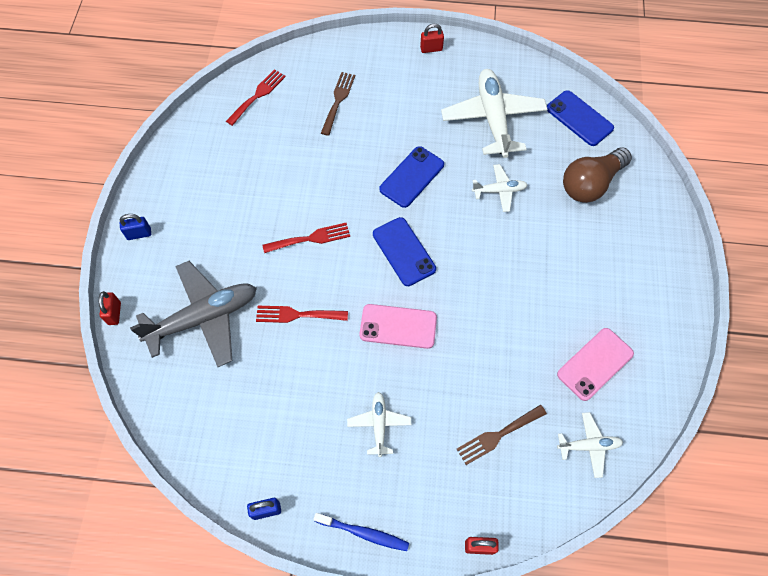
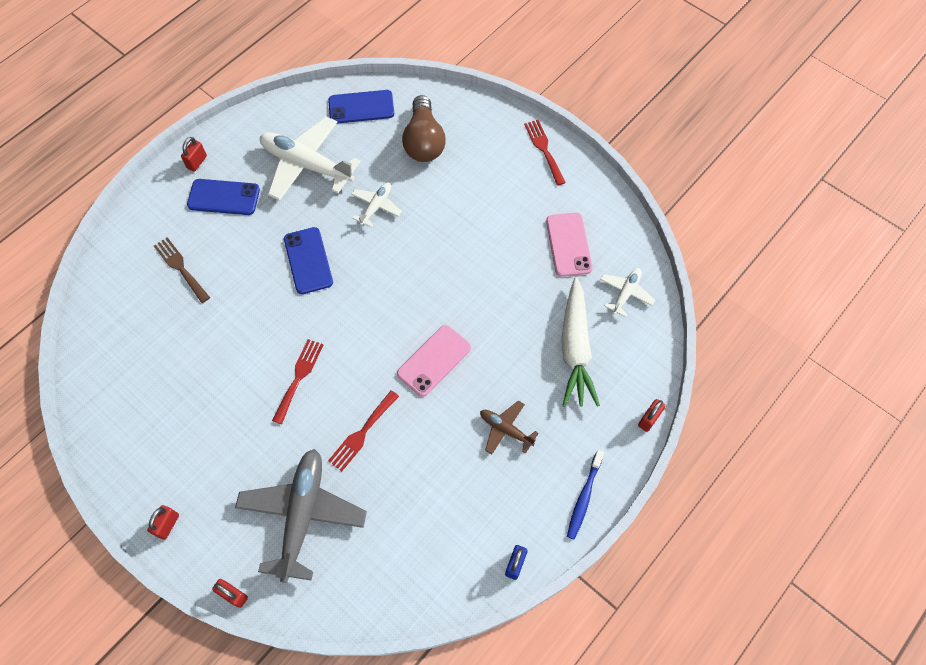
camera: 55 degrees left, 0 degrees up
(139, 234) = (168, 525): blue padlock -> red padlock
(258, 95) = (111, 330): red fork -> red fork (544, 149)
(364, 533) = (584, 497): blue toothbrush -> blue toothbrush turned 150 degrees clockwise
(379, 424) = (505, 429): white plane -> brown plane
(404, 251) = (371, 312): blue phone -> blue phone (224, 197)
(498, 435) = (575, 349): brown fork -> white carrot

